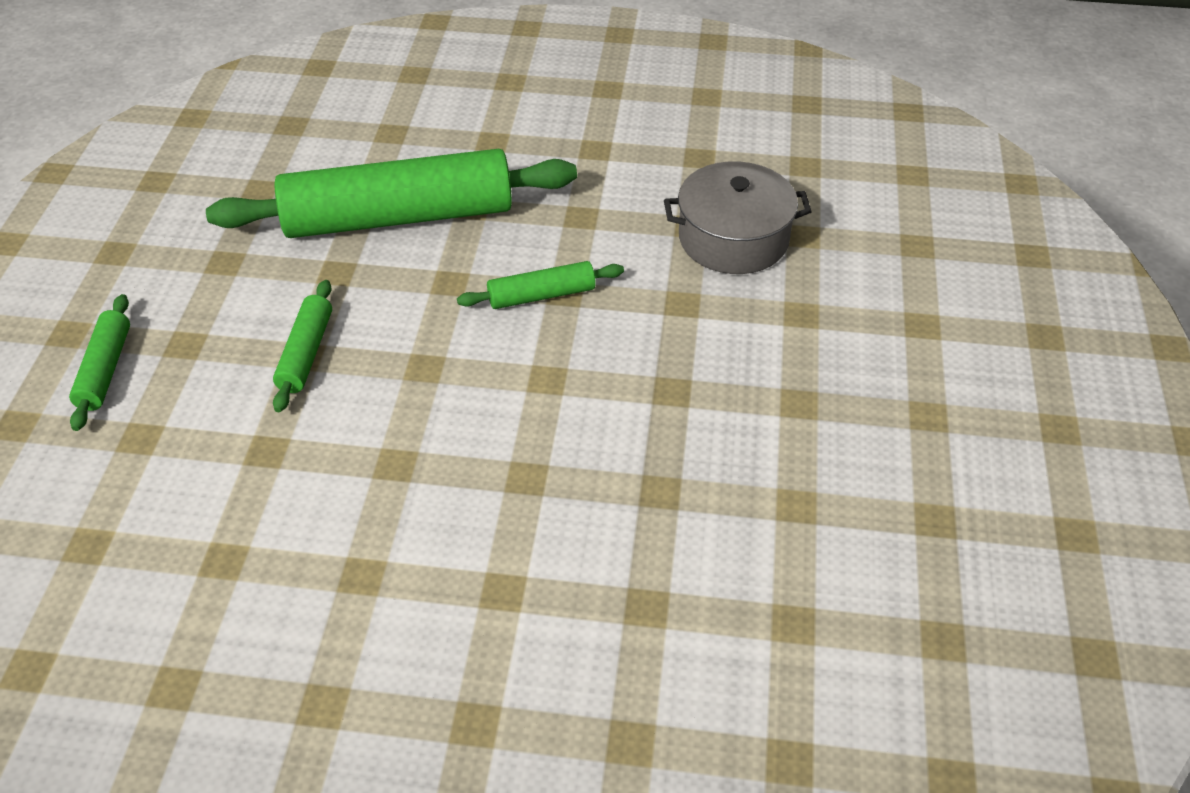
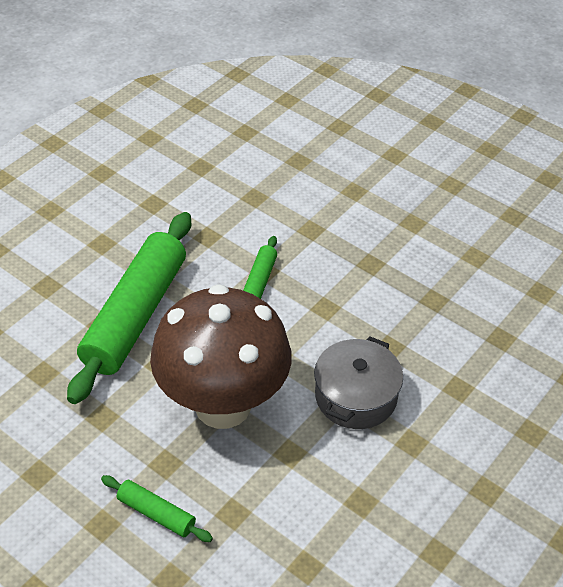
camera: 60 degrees left, 0 degrees up
(306, 353) = (223, 405): green rolling pin -> brown mushroom
(733, 238) = (279, 186): grey pot -> grey pot (356, 396)

